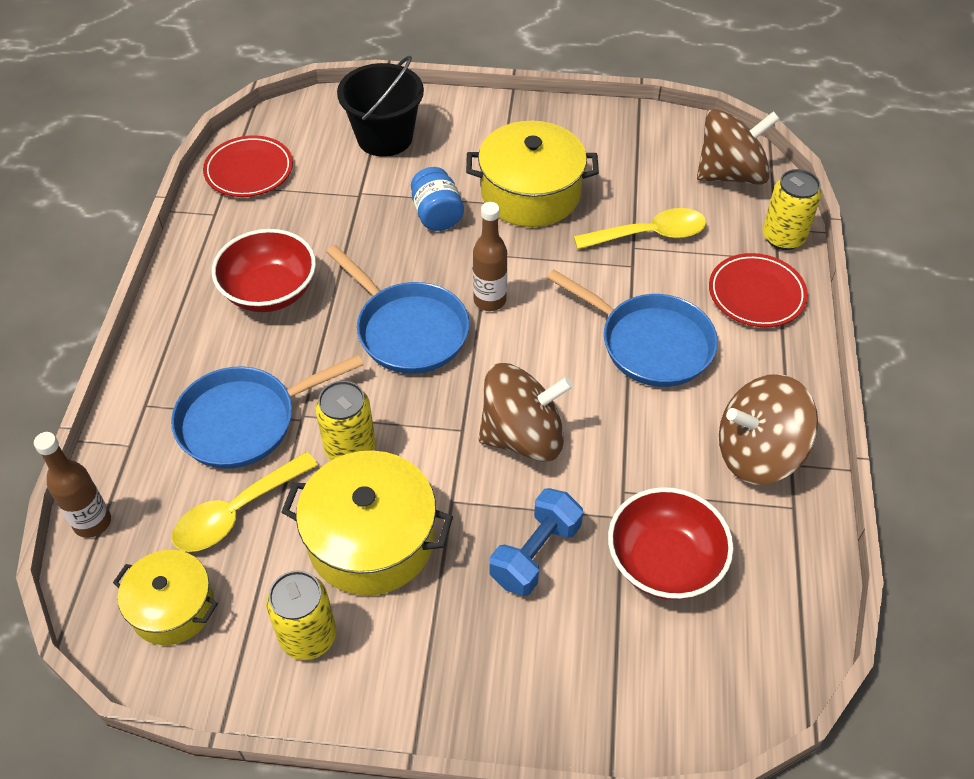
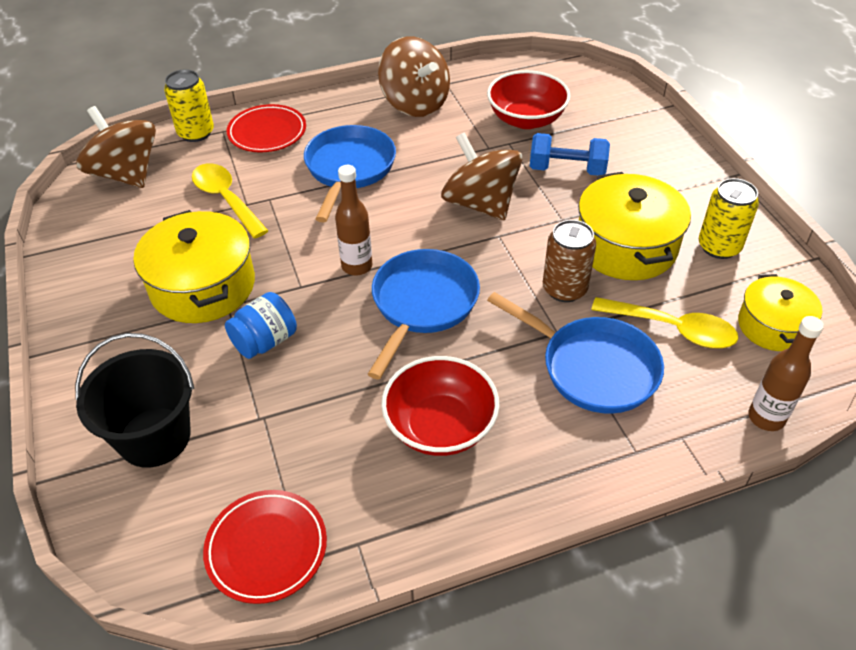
camera: 115 degrees left, 5 degrees down
(350, 449) = (564, 289): yellow can -> brown can

